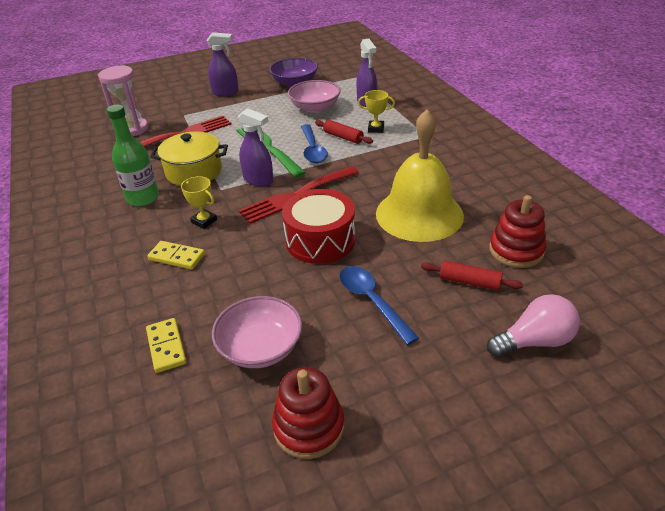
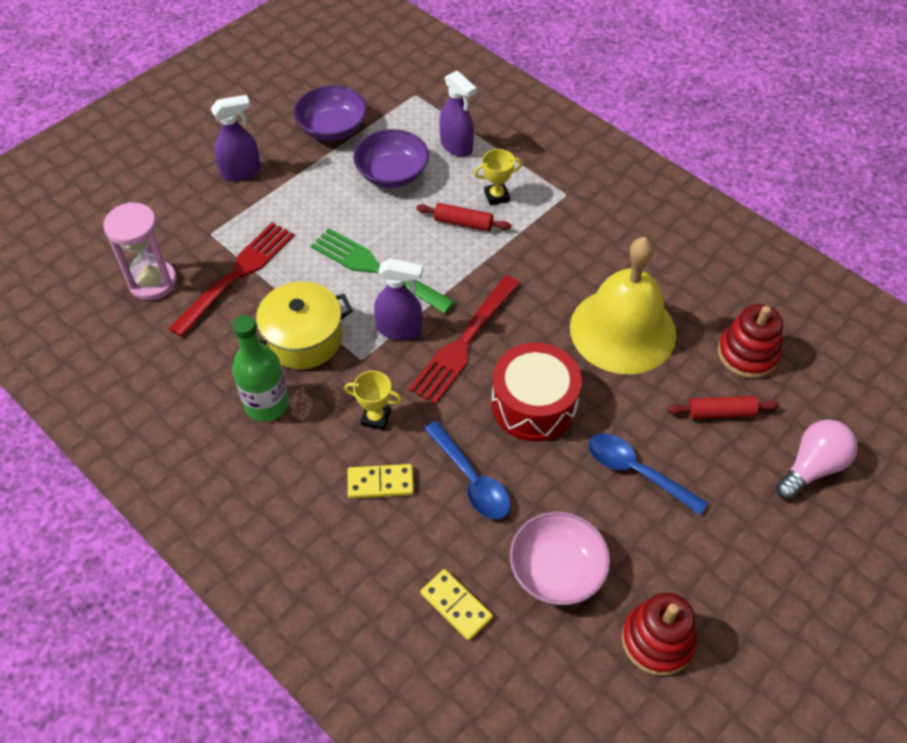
camera: 25 degrees left, 15 degrees up
(312, 149) = (437, 256): blue spoon -> blue spoon (471, 479)
(315, 107) = (392, 174): pink bowl -> purple bowl

